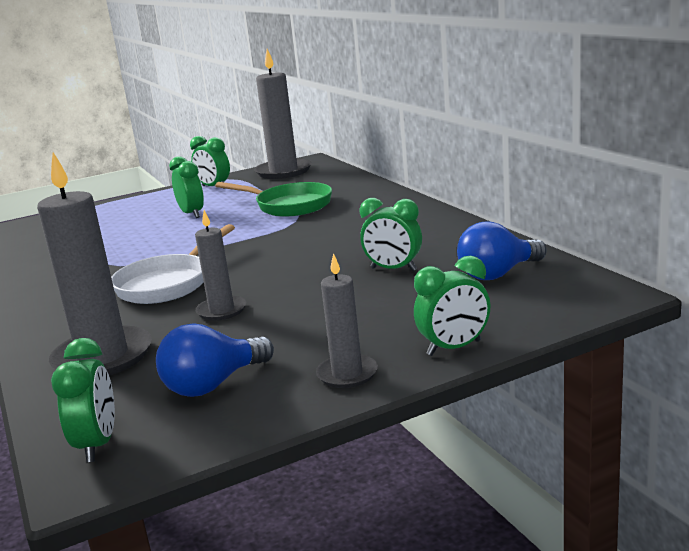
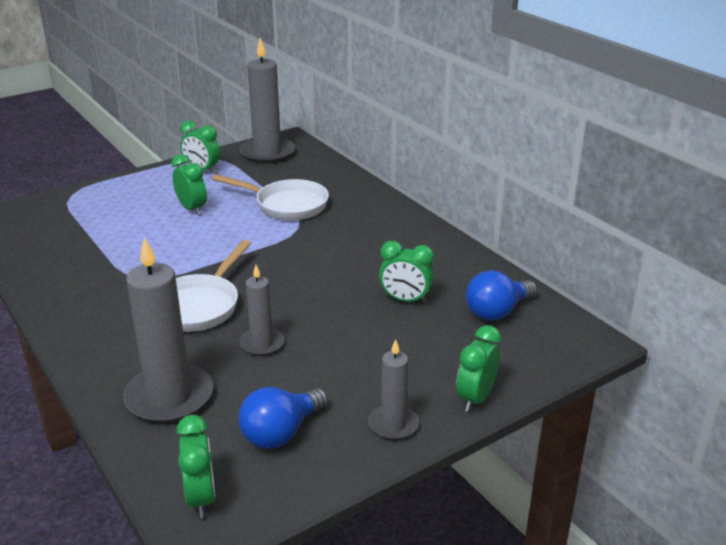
camera: 10 degrees left, 10 degrees up
(289, 206) = (286, 205): green pan -> white pan
(454, 348) = (475, 398): green clock -> green clock turned 150 degrees clockwise

